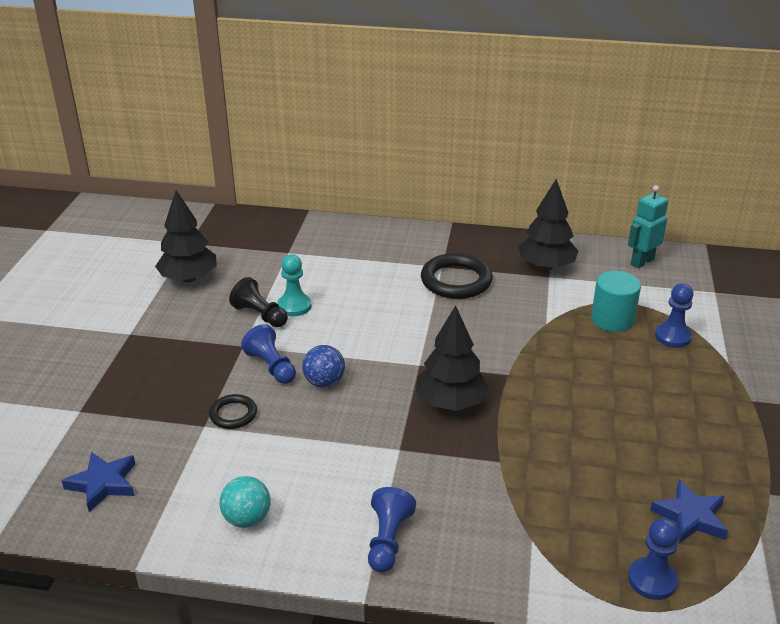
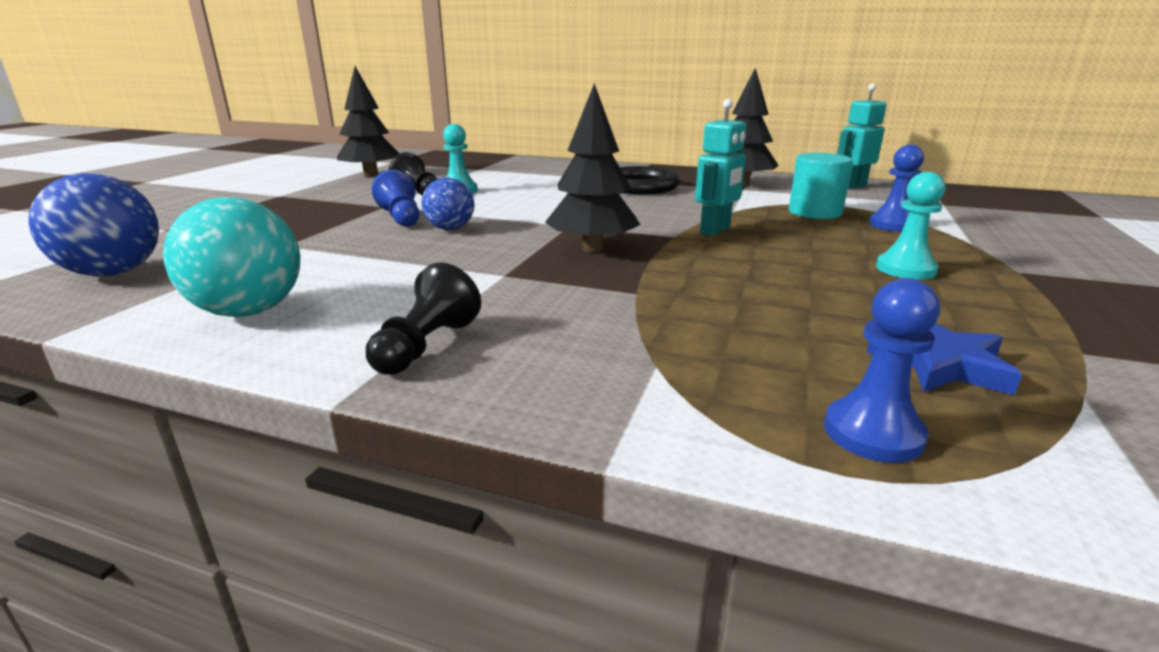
camera: 10 degrees right, 10 degrees down
(103, 483) = (114, 273): blue star -> blue ball
(233, 414) = (326, 240): black ring -> none
(247, 519) = (249, 311): turquoise ball -> turquoise ball, size x1.57
(388, 540) = (426, 346): blue pawn -> black pawn
(537, 361) = (715, 230): none -> turquoise robot
(678, 407) = (905, 269): none -> turquoise pawn

